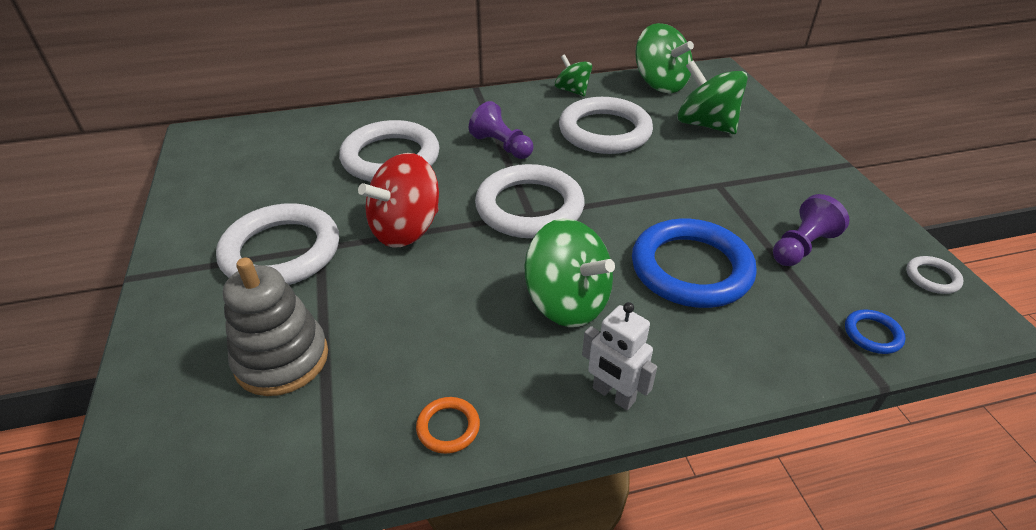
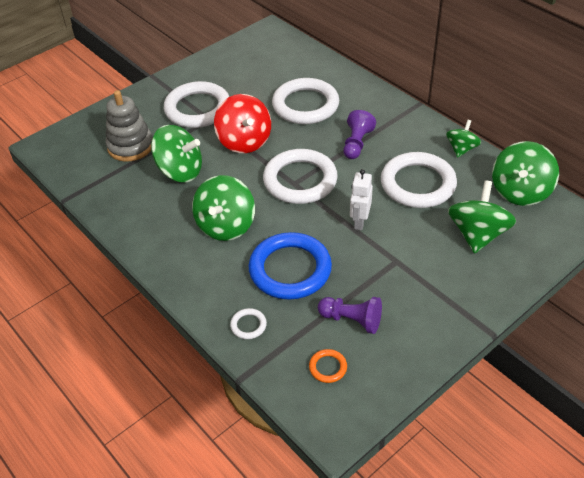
camera: 65 degrees right, 5 degrees up
(406, 229) = (244, 141): red spinning top -> red spinning top turned 135 degrees counterclockwise
(406, 315) = (180, 171): none -> green spinning top
(448, 427) = (120, 215): orange ring -> orange ring (328, 367)
(613, 395) = (169, 265): white robot -> white robot (359, 221)
(872, 334) = (282, 369): blue ring -> none
(932, 277) = (365, 398): white ring -> white ring (248, 325)

